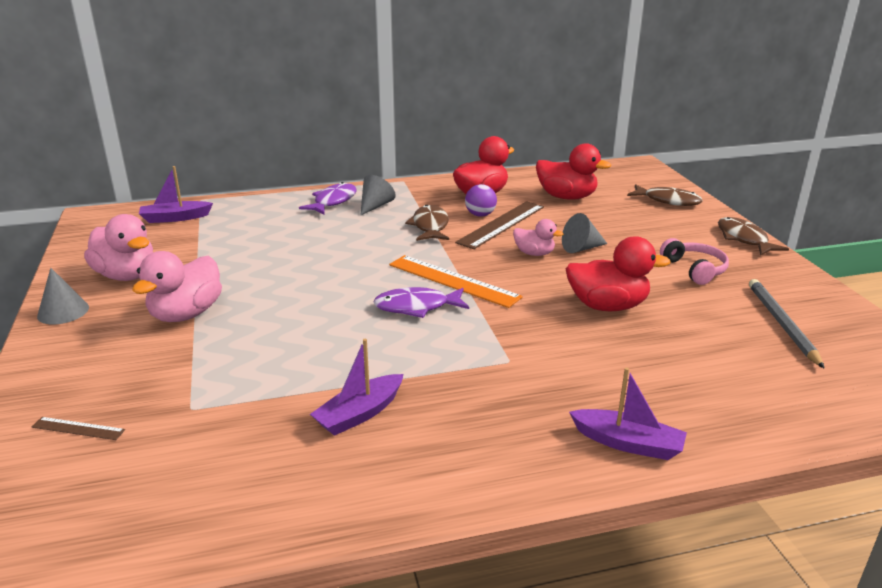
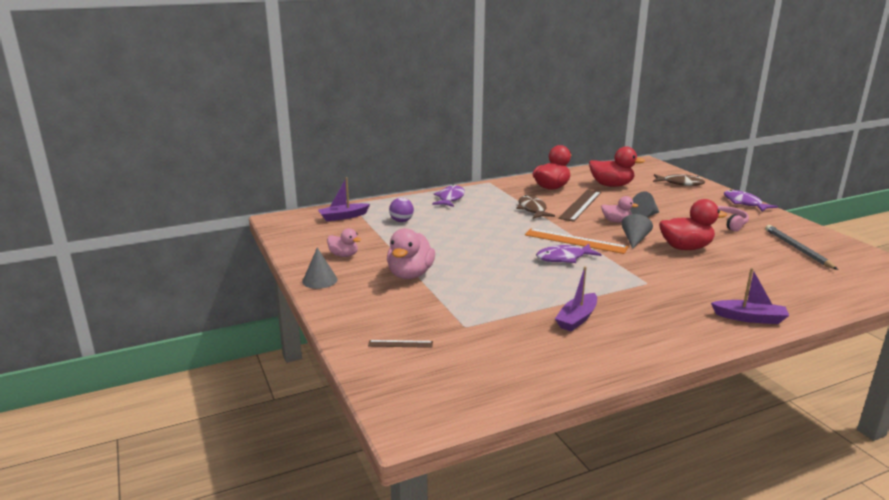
camera: 10 degrees left, 5 degrees down
(127, 275) = (344, 255): pink duck -> pink duck, size x0.59
(375, 206) = (483, 199): grey cone -> grey cone (634, 240)
(480, 215) = (561, 200): purple ball -> purple ball (401, 221)
(744, 239) = (744, 203): brown fish -> purple fish

